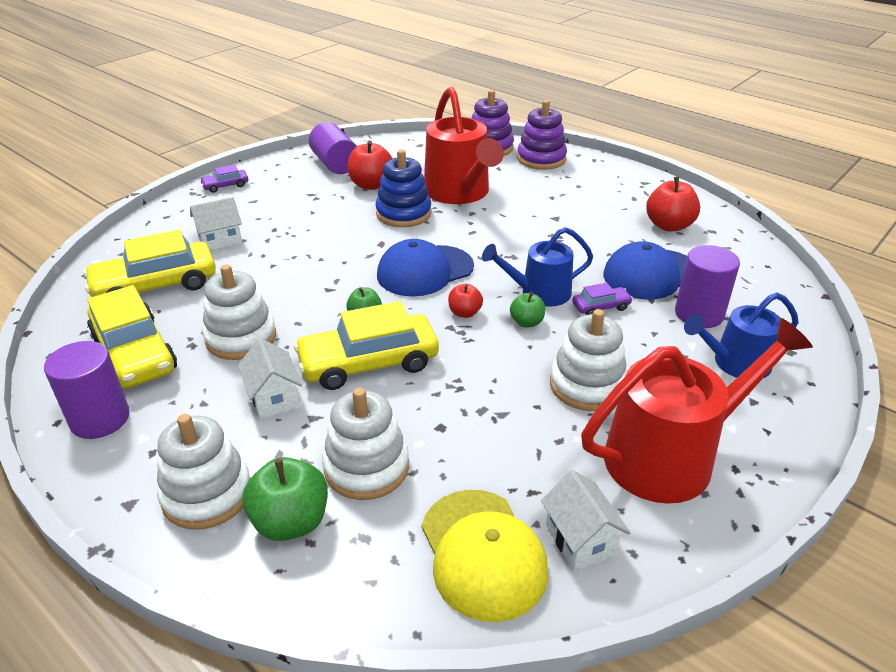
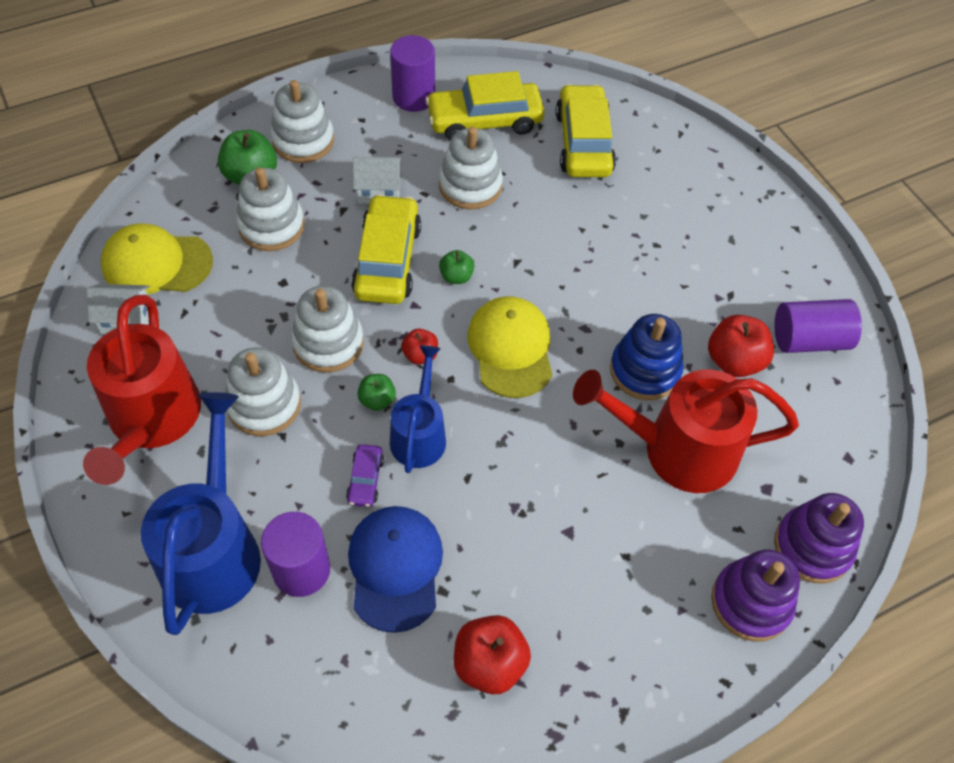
camera: 110 degrees right, 20 degrees up
(220, 240) = (649, 198): white house -> none
(225, 186) = (779, 222): purple car -> none
(424, 271) = (511, 348): blue cap -> yellow cap
(492, 369) = (328, 343): none -> white stacking toy
(735, 363) = (213, 550): blue watering can -> blue watering can, size x1.65

